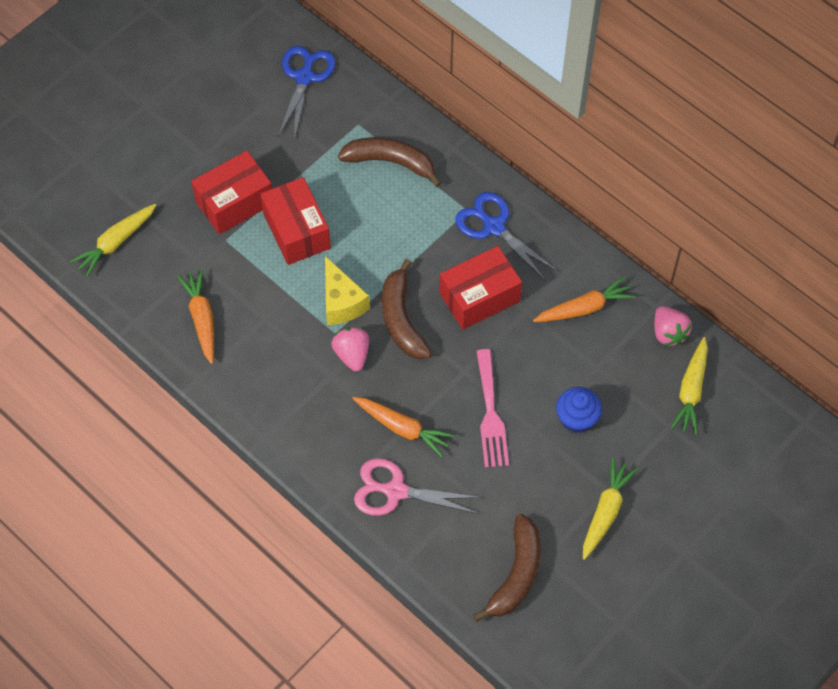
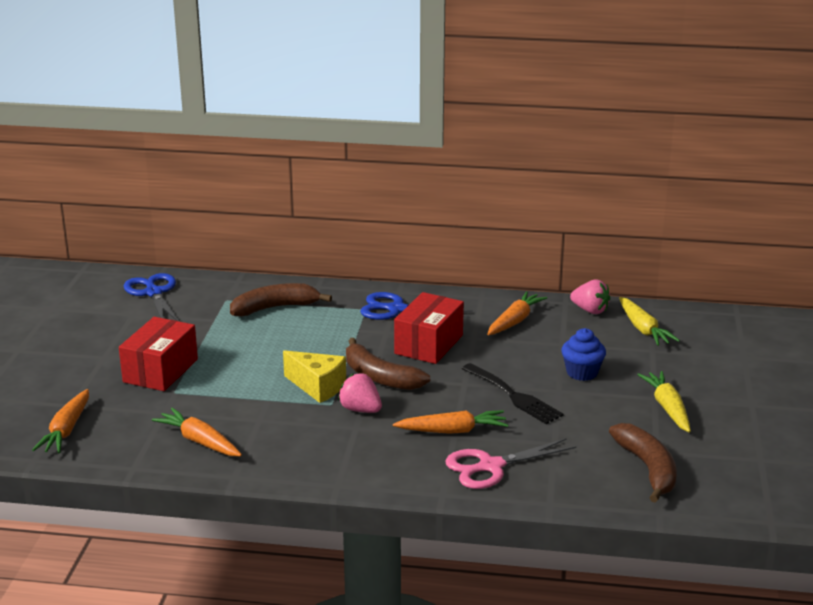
camera: 35 degrees left, 35 degrees down
(116, 243) = (66, 430): yellow carrot -> orange carrot
(297, 231) = (234, 366): red box -> none
(490, 414) = (514, 396): pink fork -> black fork

